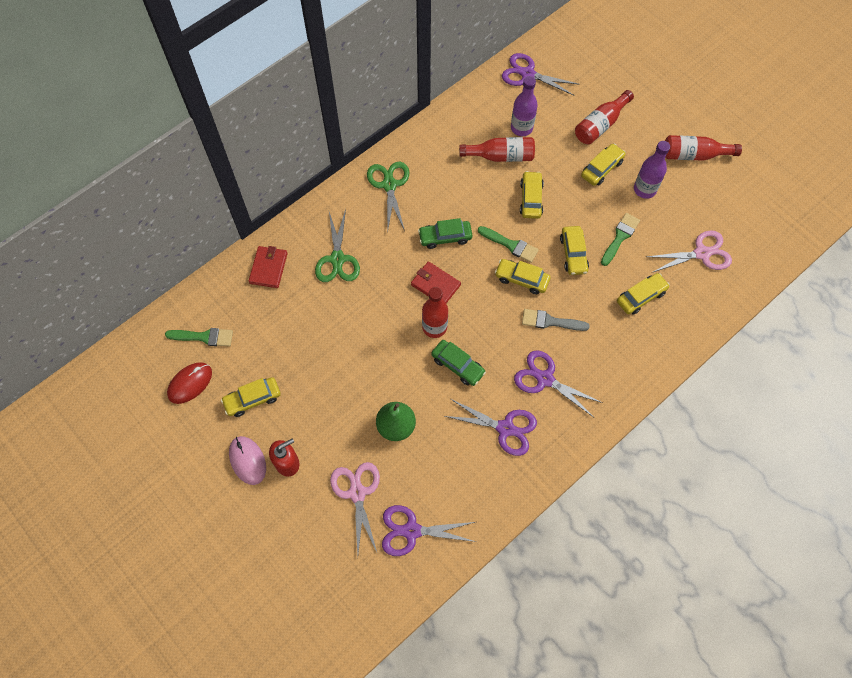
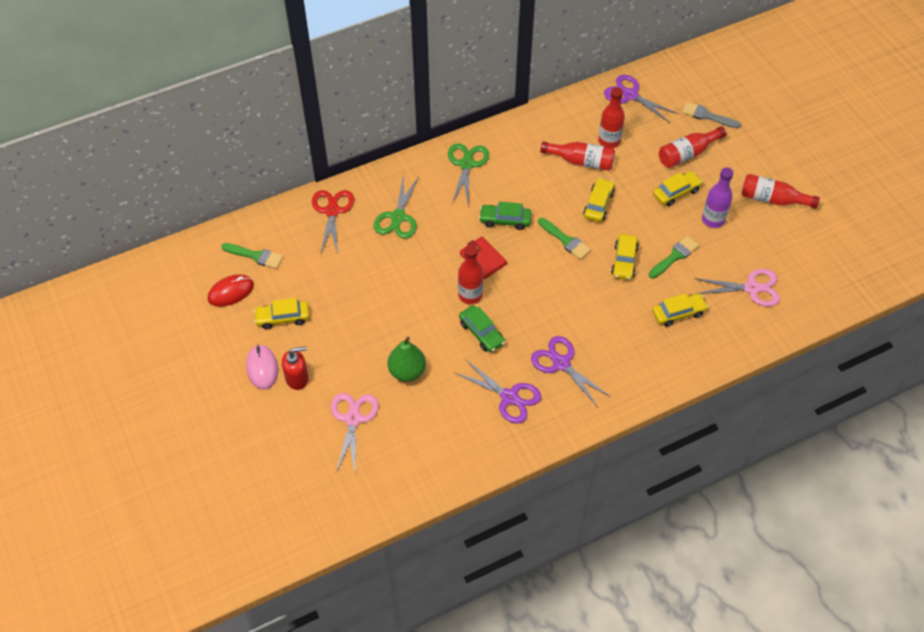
camera: 15 degrees right, 10 degrees down
(268, 268) = (332, 211): red wallet -> red scissors
(411, 531) = (393, 463): purple scissors -> none
(521, 128) = (609, 141): purple bottle -> red bottle
(521, 279) = (566, 272): yellow car -> none
(550, 321) = (582, 315): grey brush -> grey brush (707, 116)

